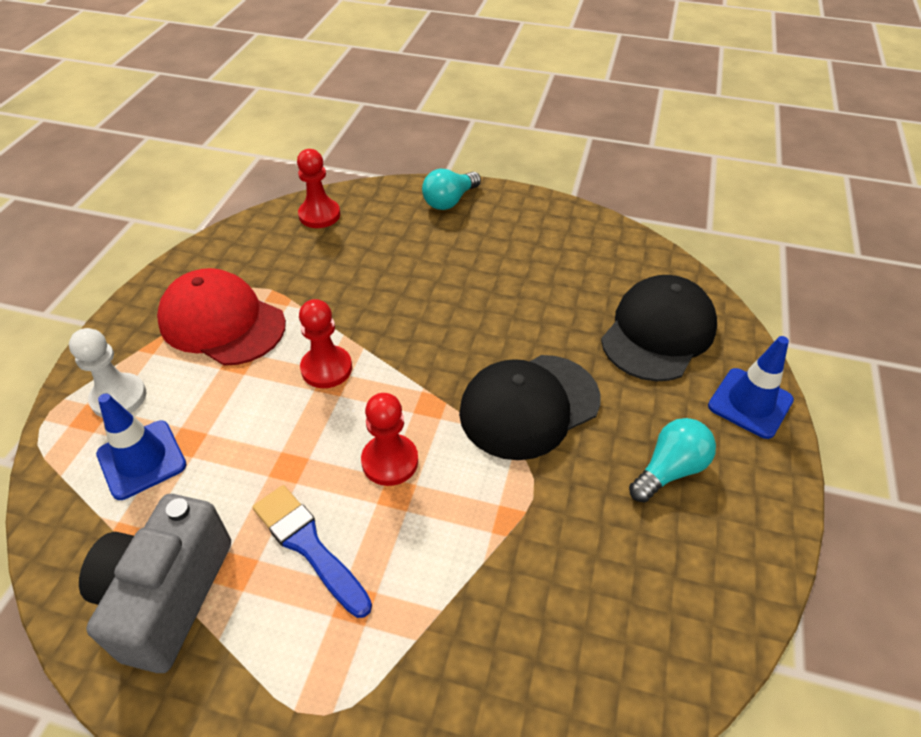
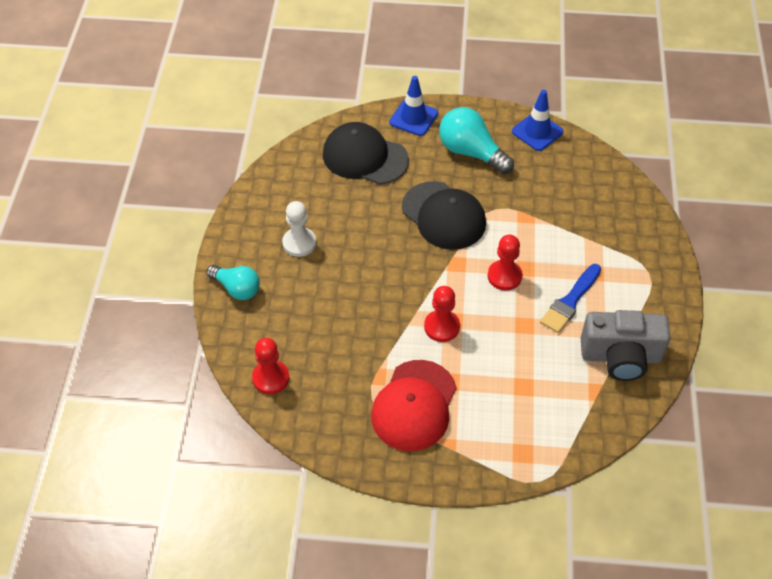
camera: 100 degrees left, 5 degrees up
(119, 397) = (501, 443): white pawn -> white pawn (299, 243)
(142, 459) = (544, 406): blue traffic cone -> blue traffic cone (537, 132)
(669, 470) = (471, 152): turquoise light bulb -> turquoise light bulb, size x1.50

